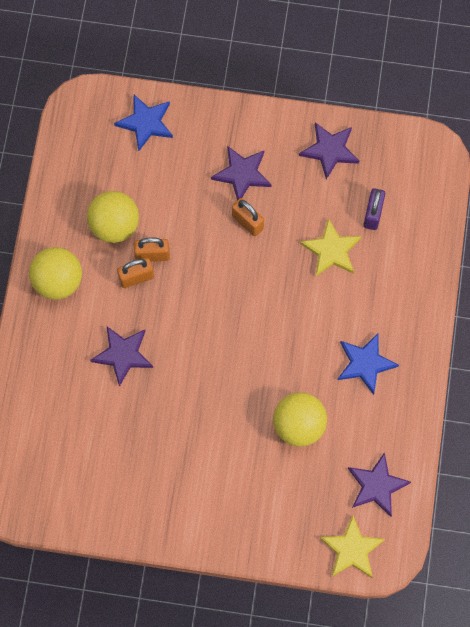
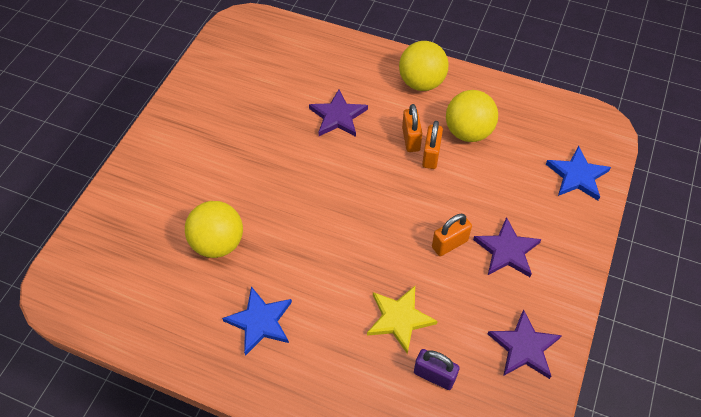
camera: 105 degrees right, 15 degrees down
(352, 549) = (77, 261): yellow star -> none
(376, 485) = (128, 300): purple star -> none

